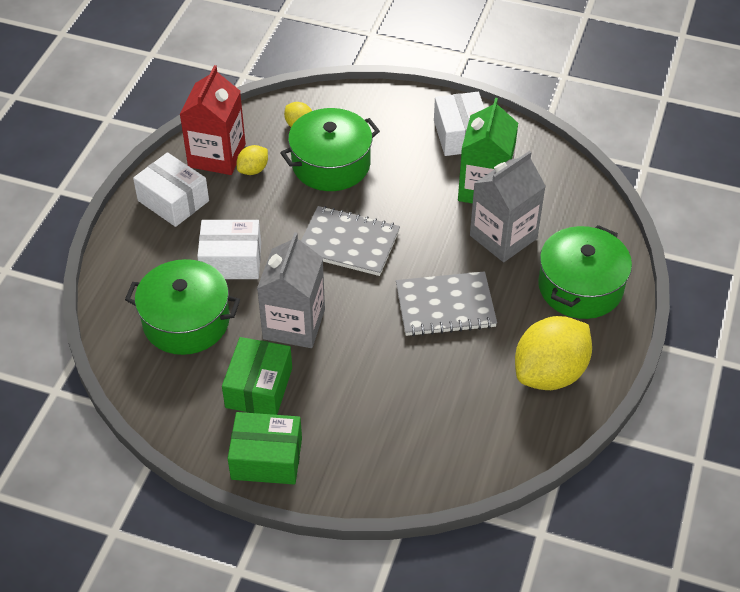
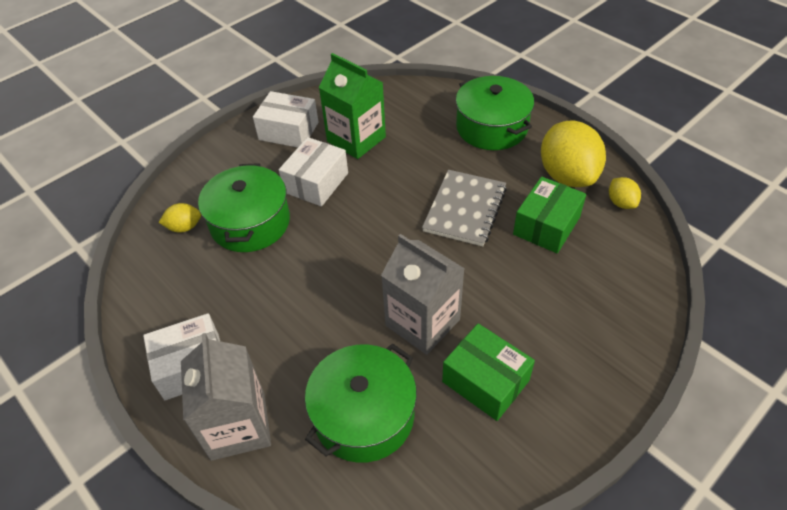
camera: 60 degrees left, 0 degrees up
(217, 155) = (164, 305): red carton -> none
(231, 261) = (310, 344): white box -> white box (316, 183)
(253, 170) = (208, 282): yellow lemon -> yellow lemon (621, 203)
(266, 458) = (576, 407): green box -> green box (546, 226)
(348, 243) = (352, 245): grey notebook -> none
(503, 237) = (414, 148): grey carton -> grey carton (238, 426)

